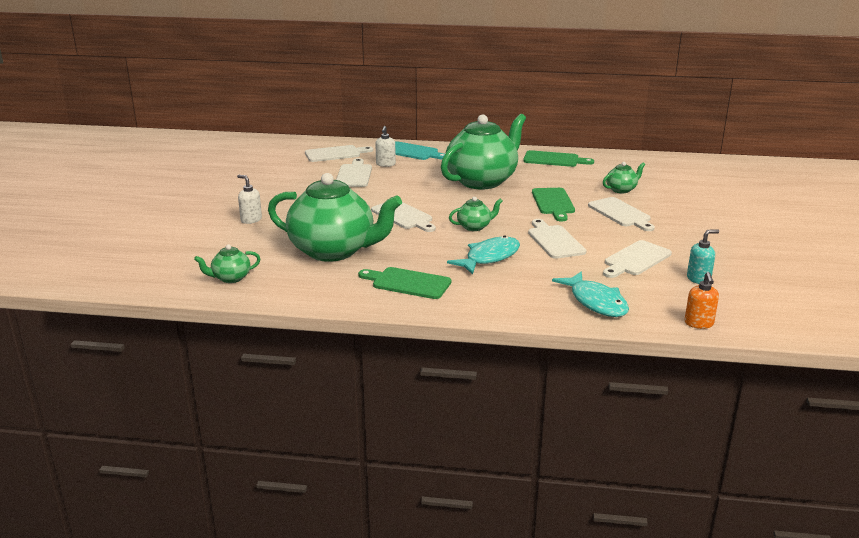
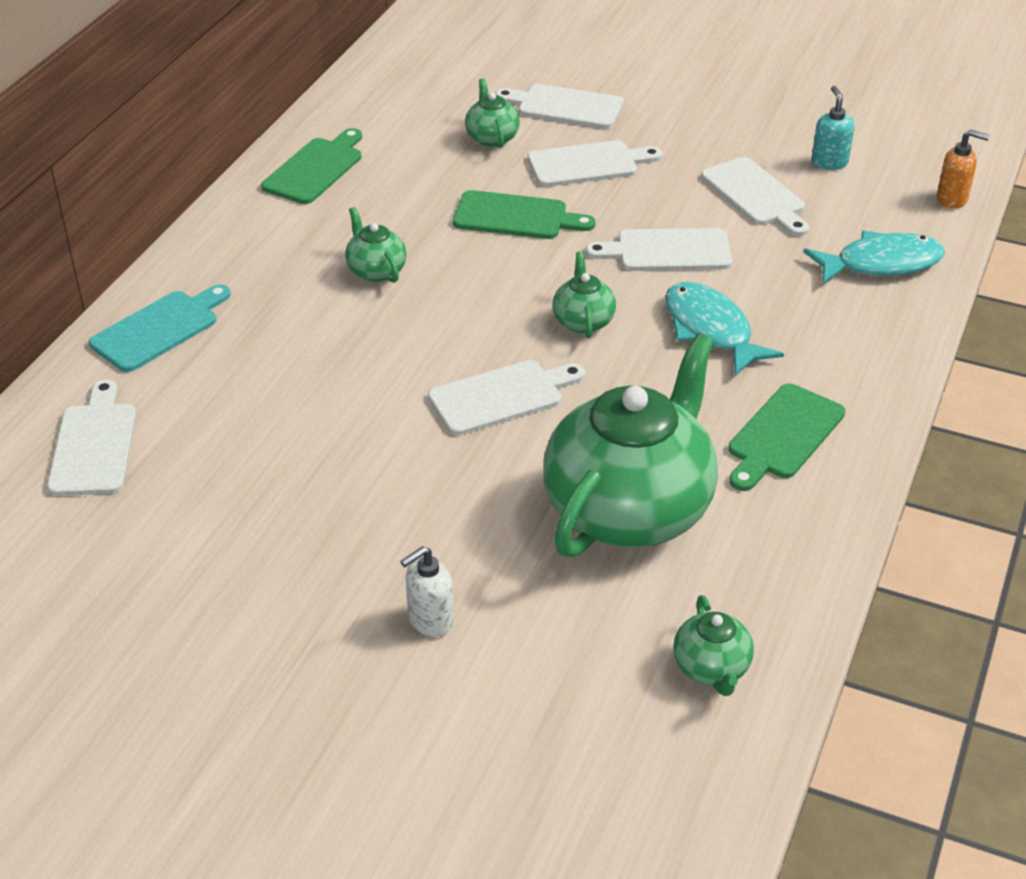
camera: 75 degrees left, 15 degrees up
(354, 175) = (247, 432): white cutting board -> white cutting board (565, 107)
(385, 164) = (211, 378): white soap dispenser -> none
(482, 181) = (376, 271): green teapot -> green teapot, size x0.42

